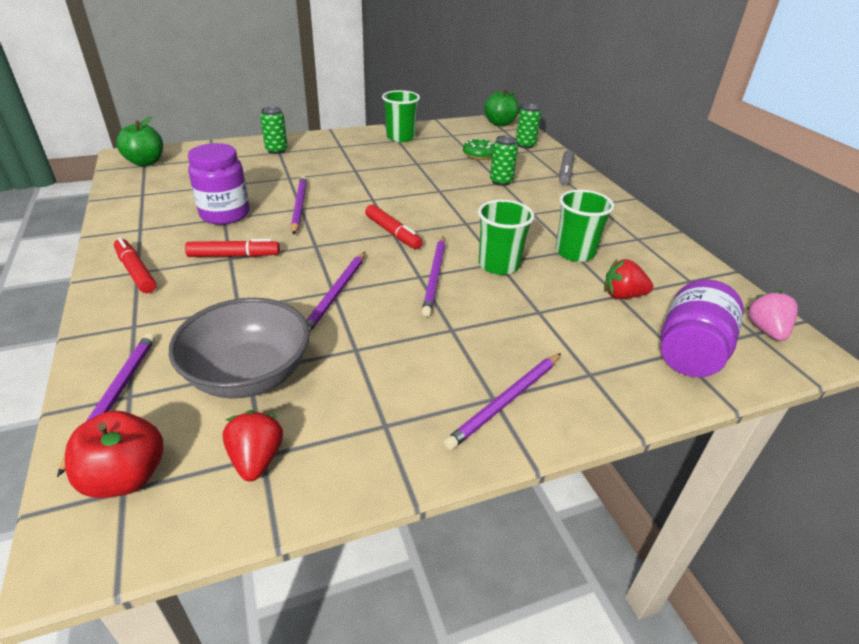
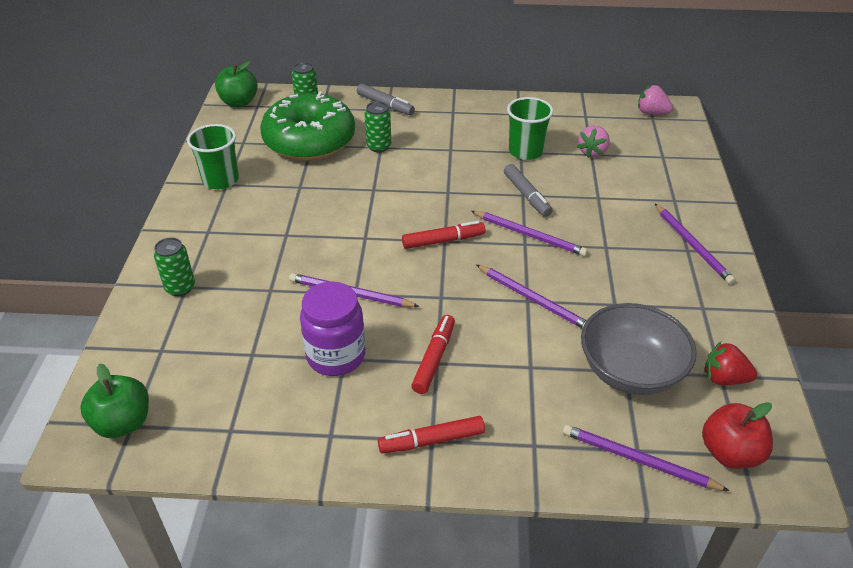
camera: 65 degrees left, 5 degrees up
(479, 155) = (309, 141): green donut -> green donut, size x2.45
(499, 265) = (526, 195): green cup -> grey marker
(622, 295) = (593, 152): red strawberry -> pink strawberry
(690, 352) = (664, 151): purple jar -> none

